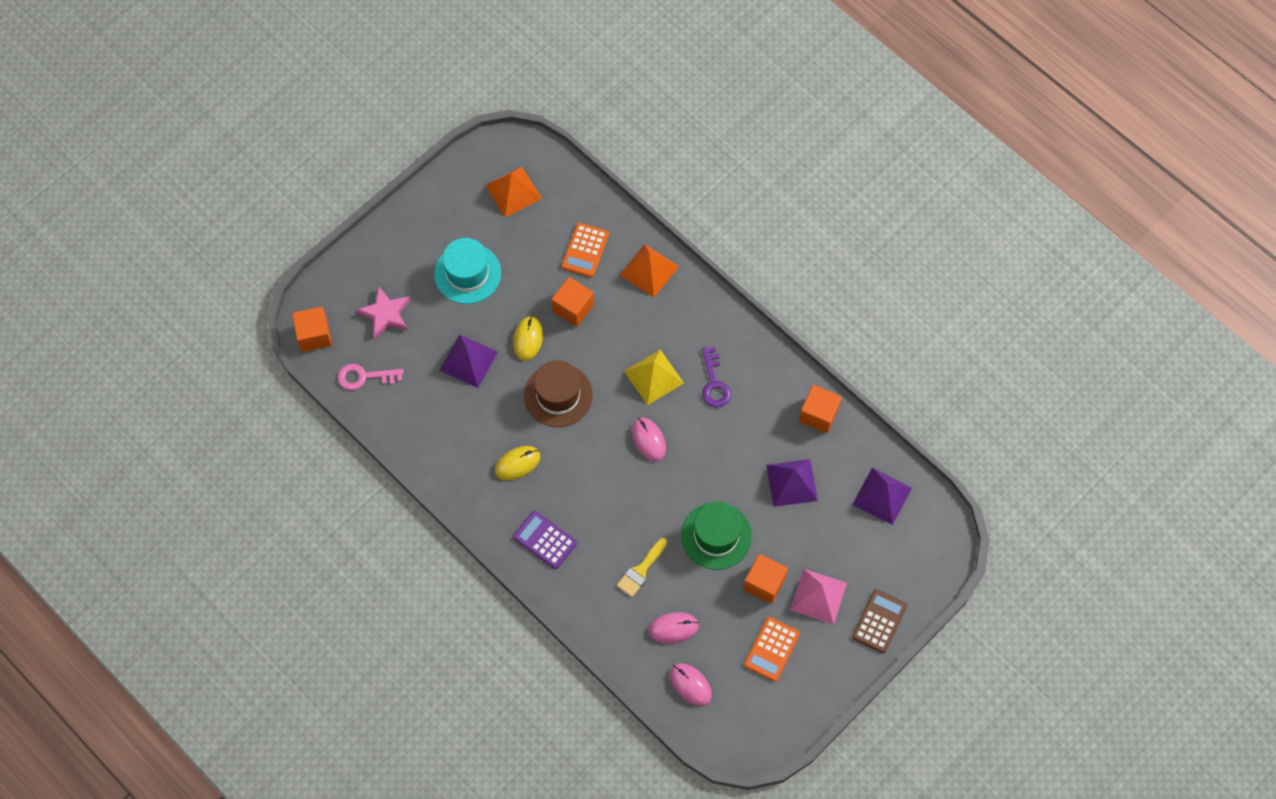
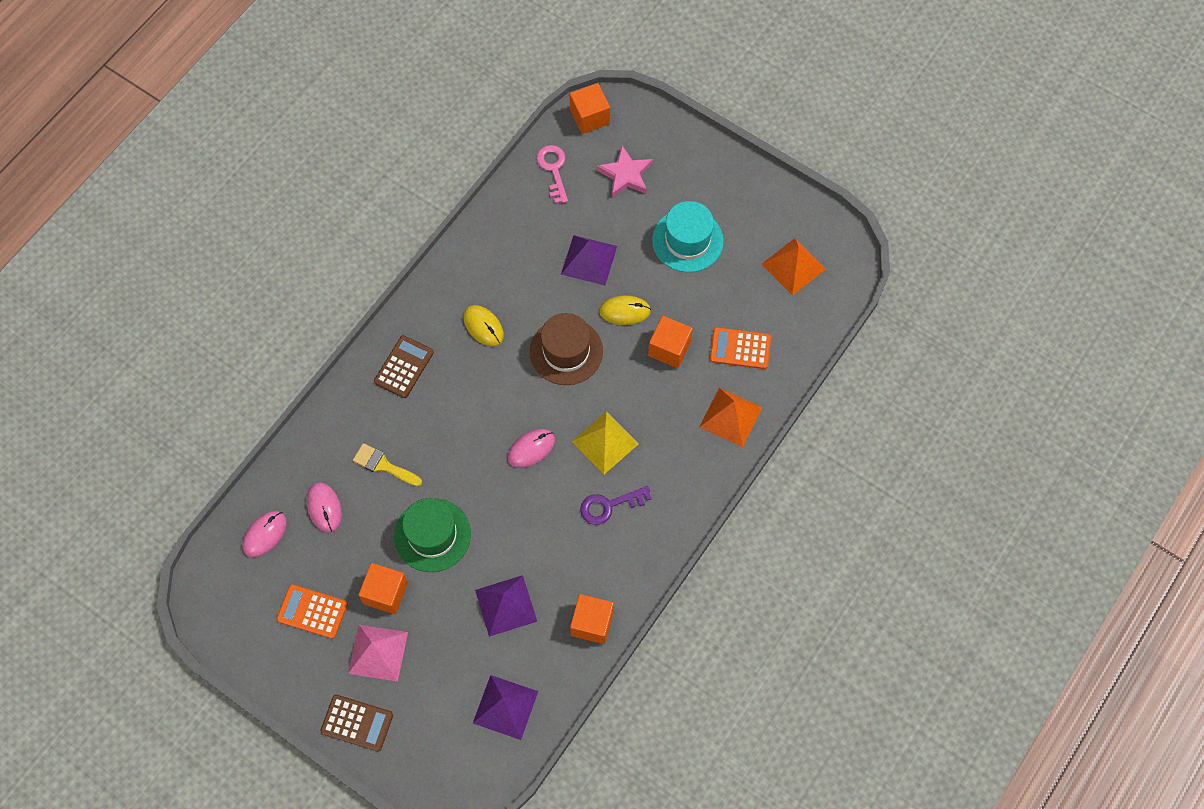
camera: 80 degrees right, 0 degrees up
(544, 540) = (404, 367): purple calculator -> brown calculator

